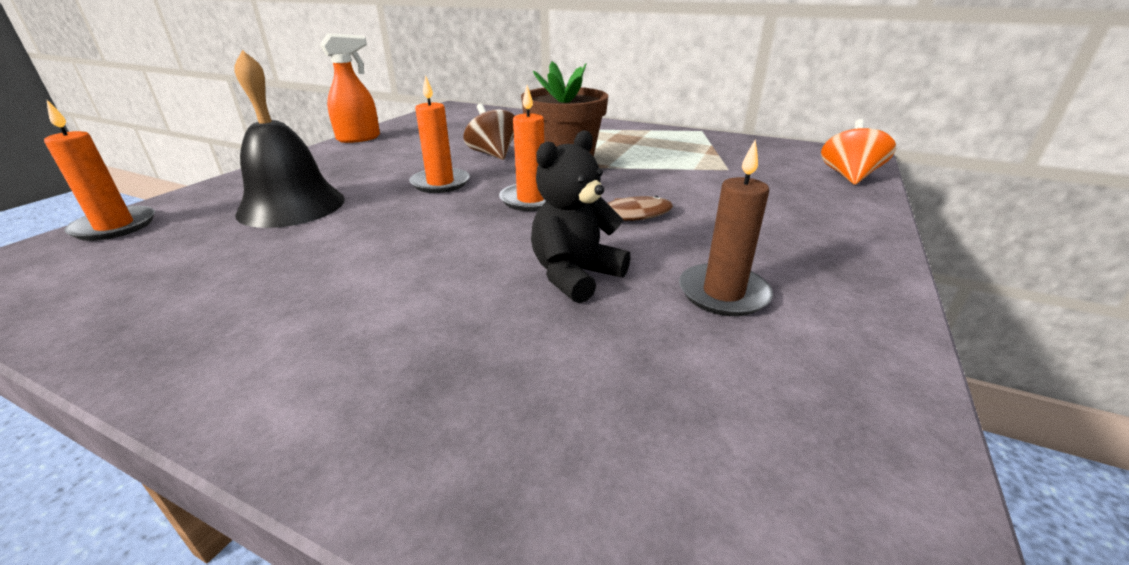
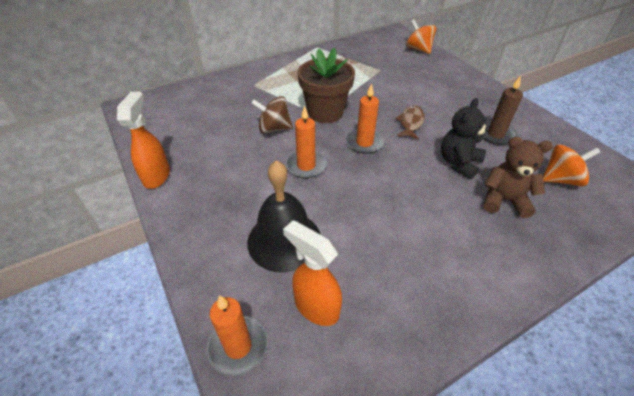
camera: 55 degrees left, 15 degrees up
(177, 248) = (316, 307): none -> orange spray bottle
(513, 346) = (504, 200): none -> brown teddy bear
(575, 276) = (459, 163): black teddy bear -> black teddy bear turned 45 degrees clockwise
(681, 416) = (560, 179): none -> orange spinning top

